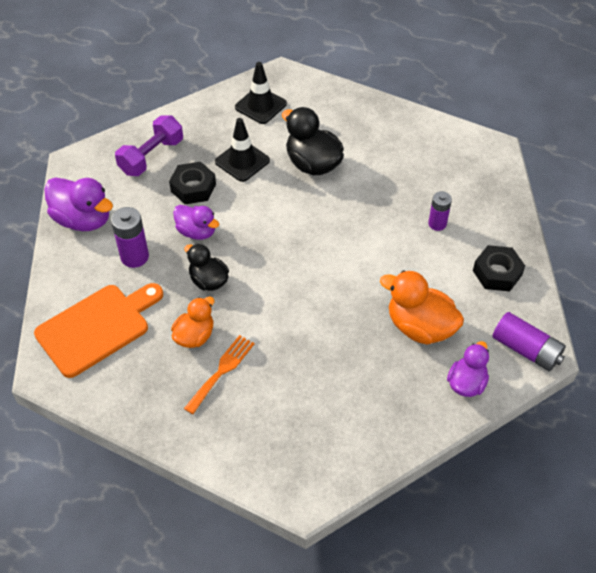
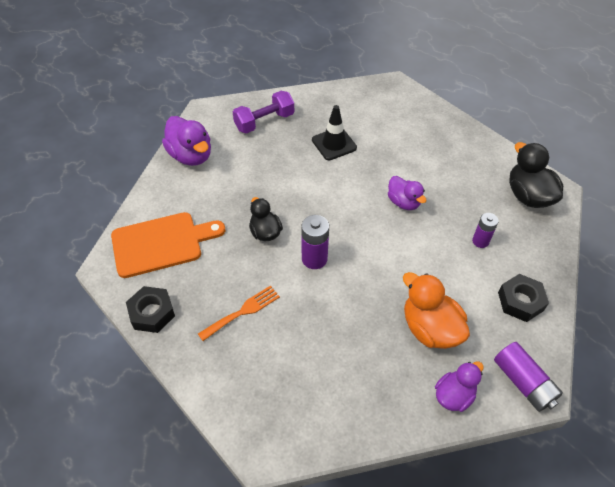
camera: 20 degrees right, 0 degrees up
(134, 256) = (216, 195): purple battery -> purple battery (314, 259)
(193, 188) = (286, 154): black nut -> black nut (152, 313)
(195, 336) = (234, 275): orange duck -> none
(197, 232) = (273, 190): purple duck -> purple duck (403, 202)
(260, 105) = (367, 104): black traffic cone -> none
(313, 164) = (391, 161): black duck -> black duck (528, 196)

